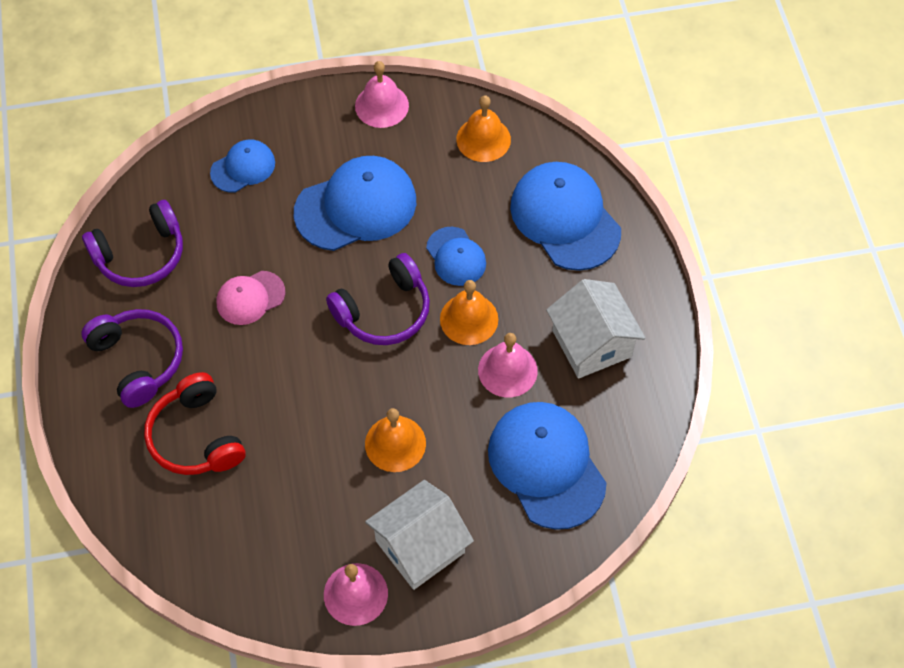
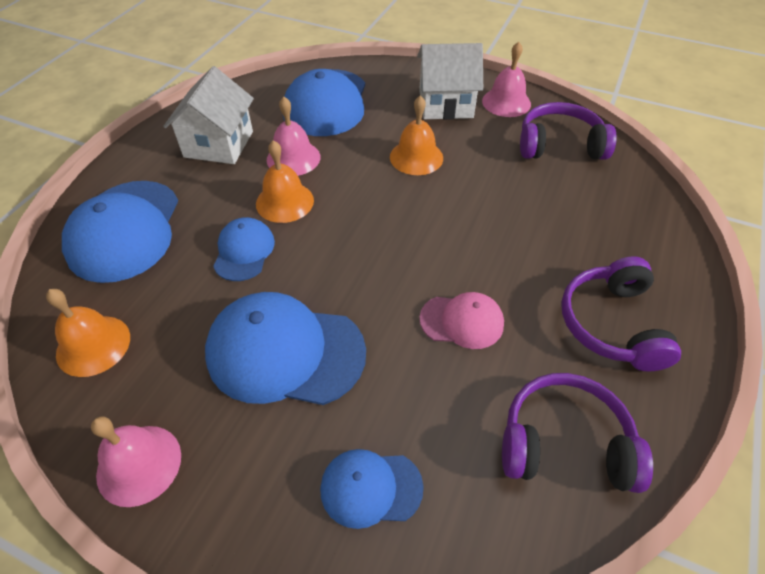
camera: 145 degrees left, 10 degrees down
(196, 437) = (579, 234): red headphones -> none
(384, 311) = (346, 242): purple headphones -> purple headphones (559, 145)

